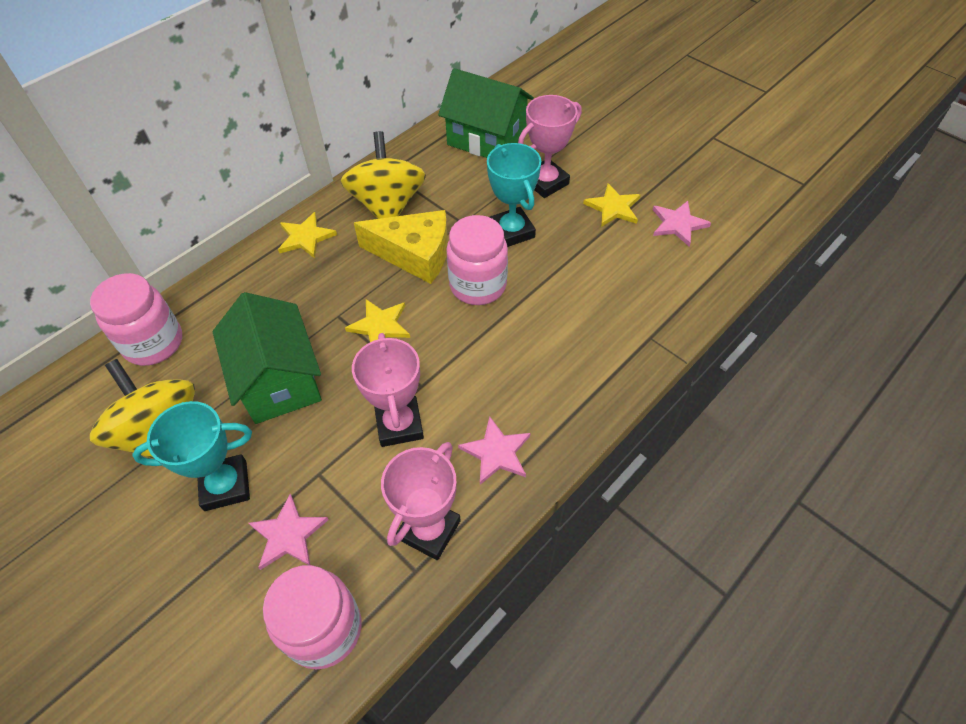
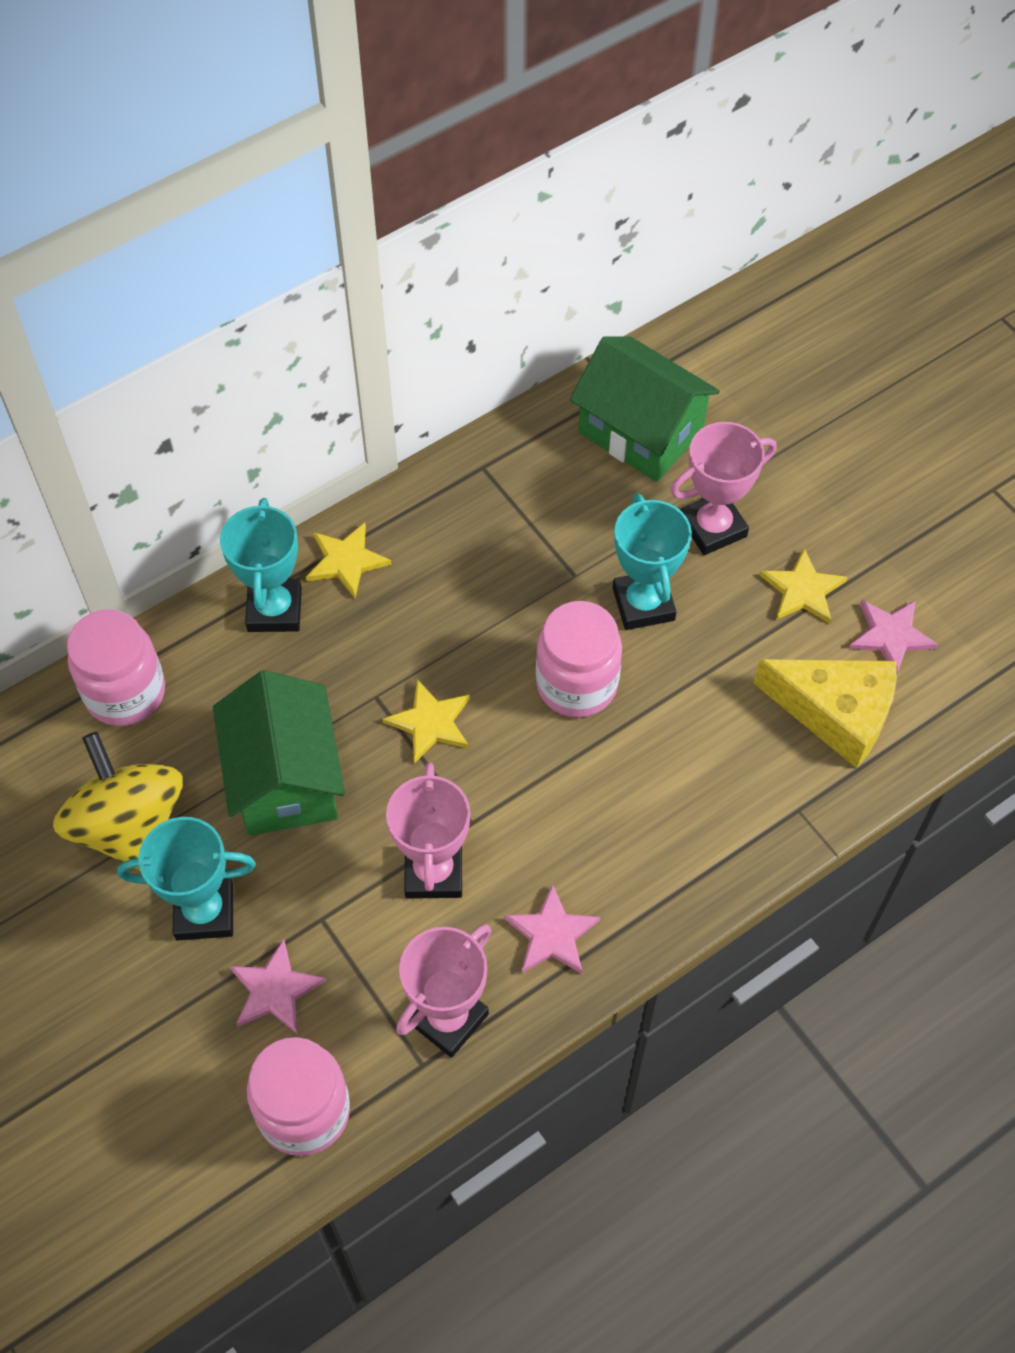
camera: 10 degrees right, 5 degrees up
(259, 274) = (274, 609): none -> turquoise trophy
(388, 205) = (471, 526): yellow spinning top -> none
(414, 254) = (496, 617): yellow cheese -> yellow cheese (835, 713)

